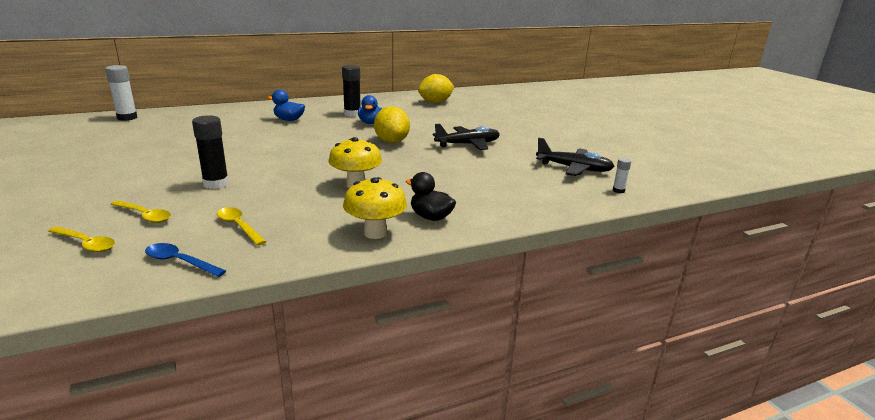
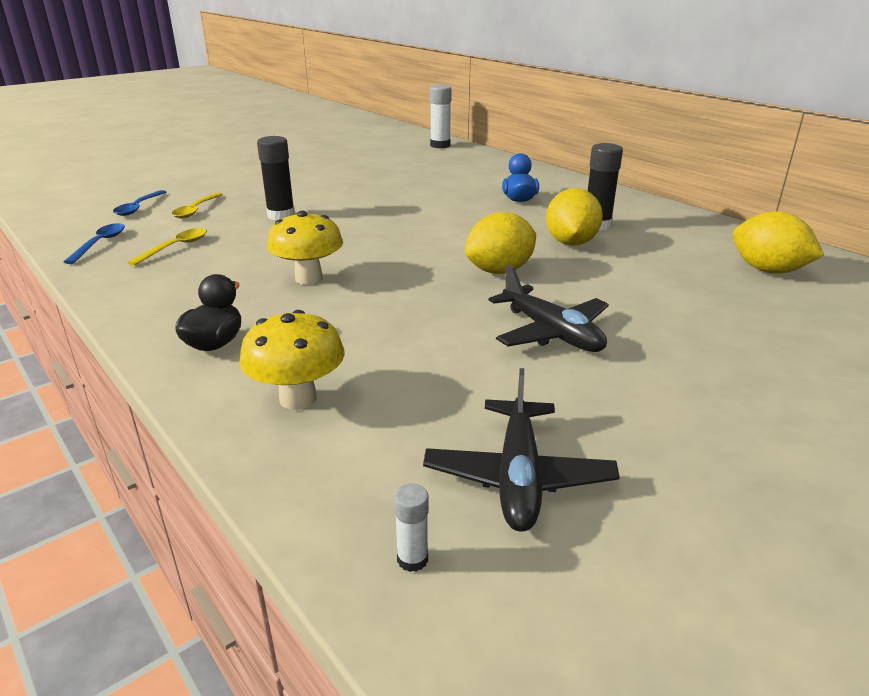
camera: 75 degrees right, 5 degrees up
(86, 244) = (138, 208): yellow spoon -> blue spoon
(370, 123) = (571, 243): blue duck -> yellow lemon
(375, 233) = (161, 315): yellow mushroom -> yellow mushroom (298, 398)

